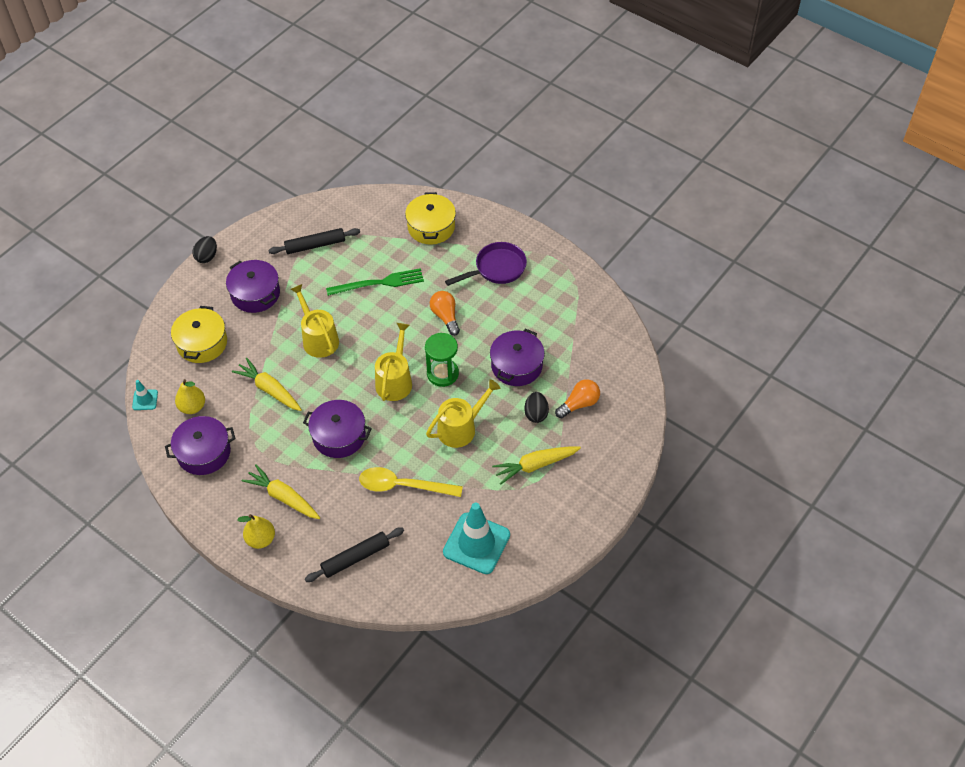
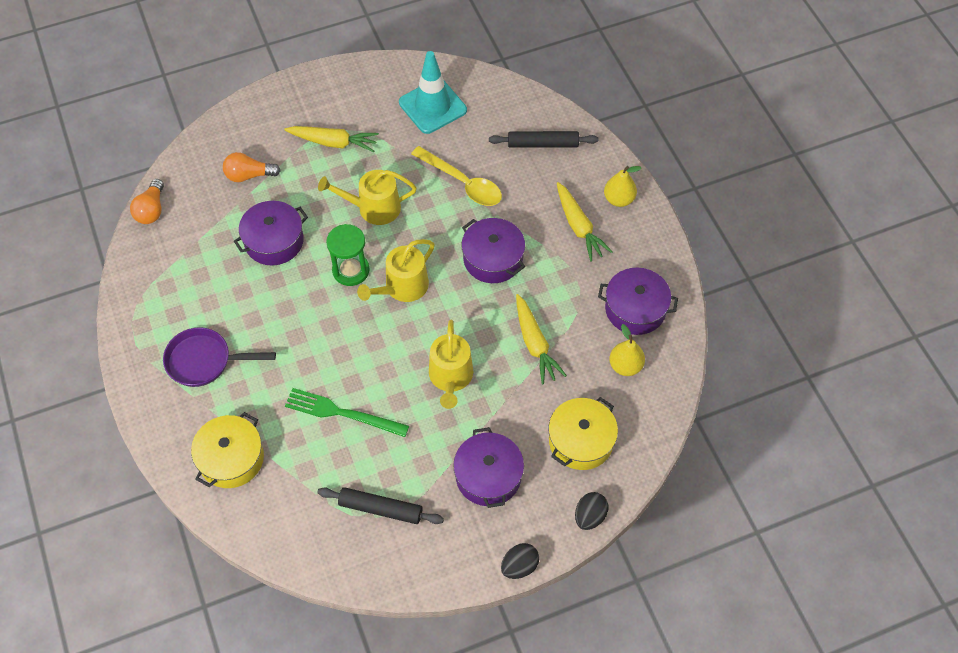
camera: 150 degrees left, 5 degrees up
(145, 400) = (673, 401): turquoise traffic cone -> none
(445, 317) = (301, 332): orange light bulb -> orange light bulb (151, 210)
(536, 414) = (295, 186): black egg -> black egg (590, 516)

